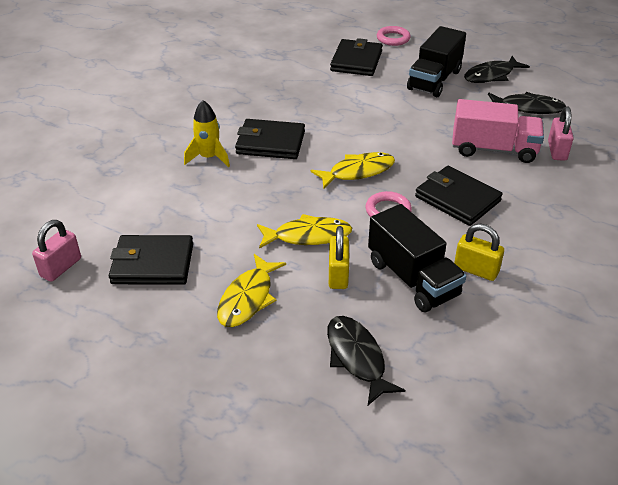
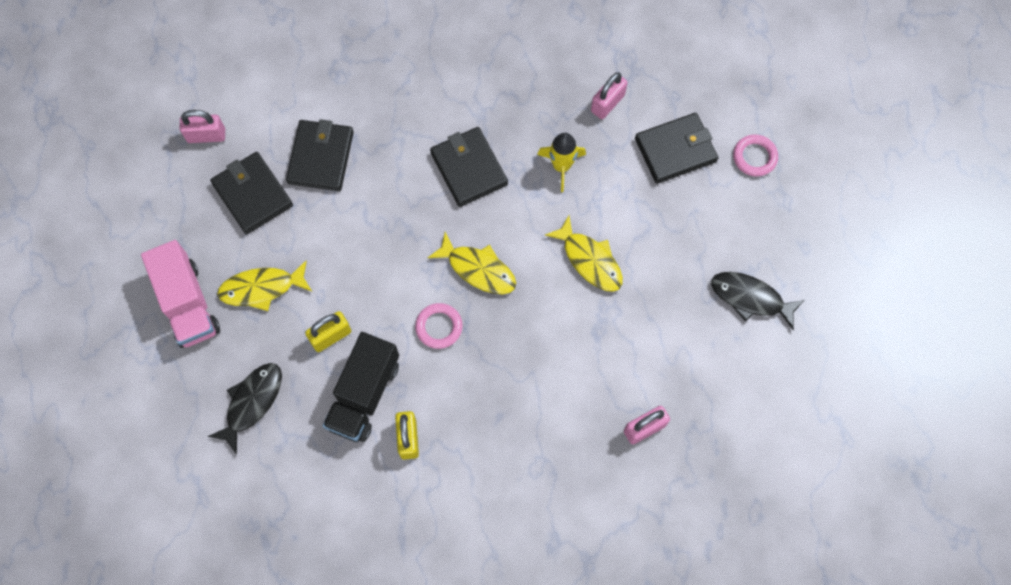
camera: 55 degrees right, 30 degrees up
(209, 157) = (410, 135): yellow rocket -> yellow rocket (561, 166)
(292, 71) = (607, 103): none -> pink padlock
(308, 236) = (361, 284): yellow fish -> yellow fish (589, 260)
(434, 80) = (695, 247): black truck -> none
(457, 199) = (497, 375): black wallet -> black wallet (321, 157)
(493, 149) = (602, 368): pink truck -> pink truck (188, 303)
(528, 108) = (708, 366): black fish -> none

